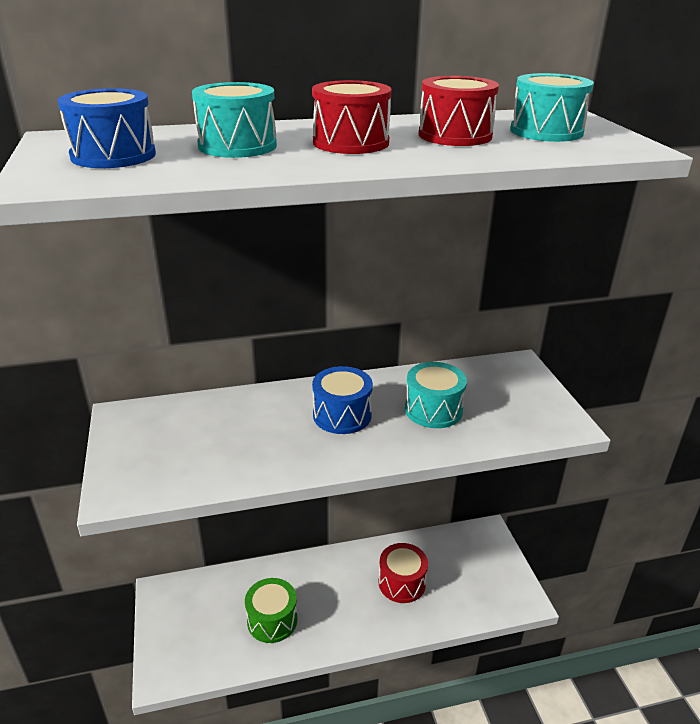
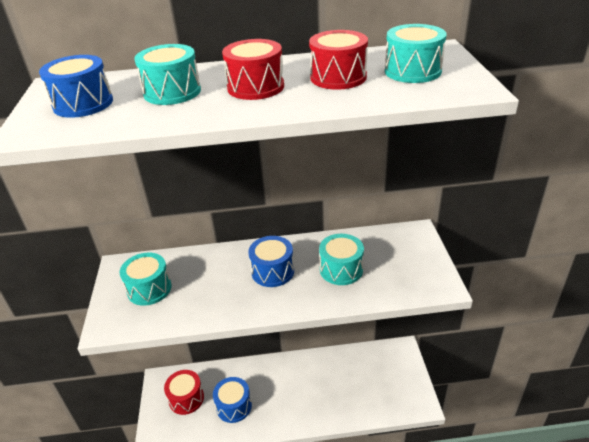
camera: 10 degrees right, 5 degrees up
(171, 443) = (149, 289): none -> turquoise drum
(272, 620) = (234, 406): green drum -> blue drum
(402, 583) = (330, 385): red drum -> red drum (186, 398)

